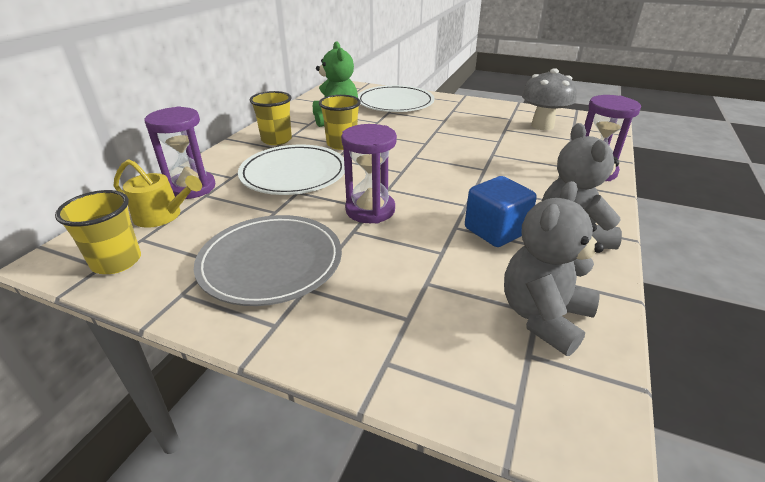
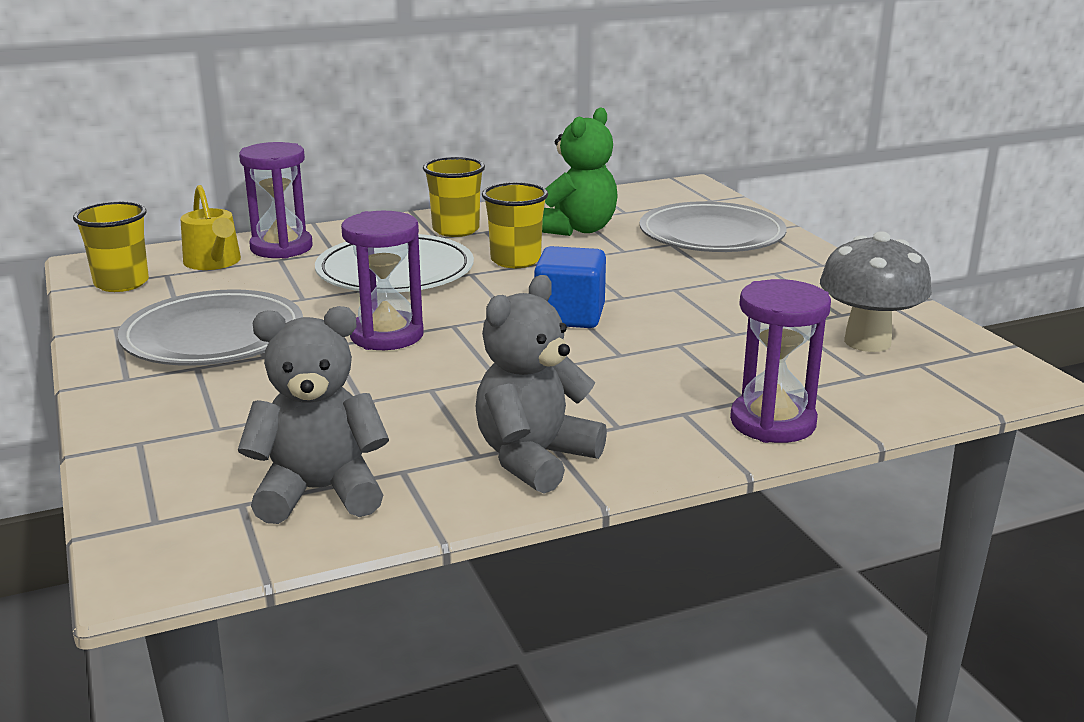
camera: 45 degrees right, 10 degrees down
(395, 102) = (711, 234): white plate -> grey plate
(495, 231) = (462, 412): blue cube -> blue cube (570, 316)

